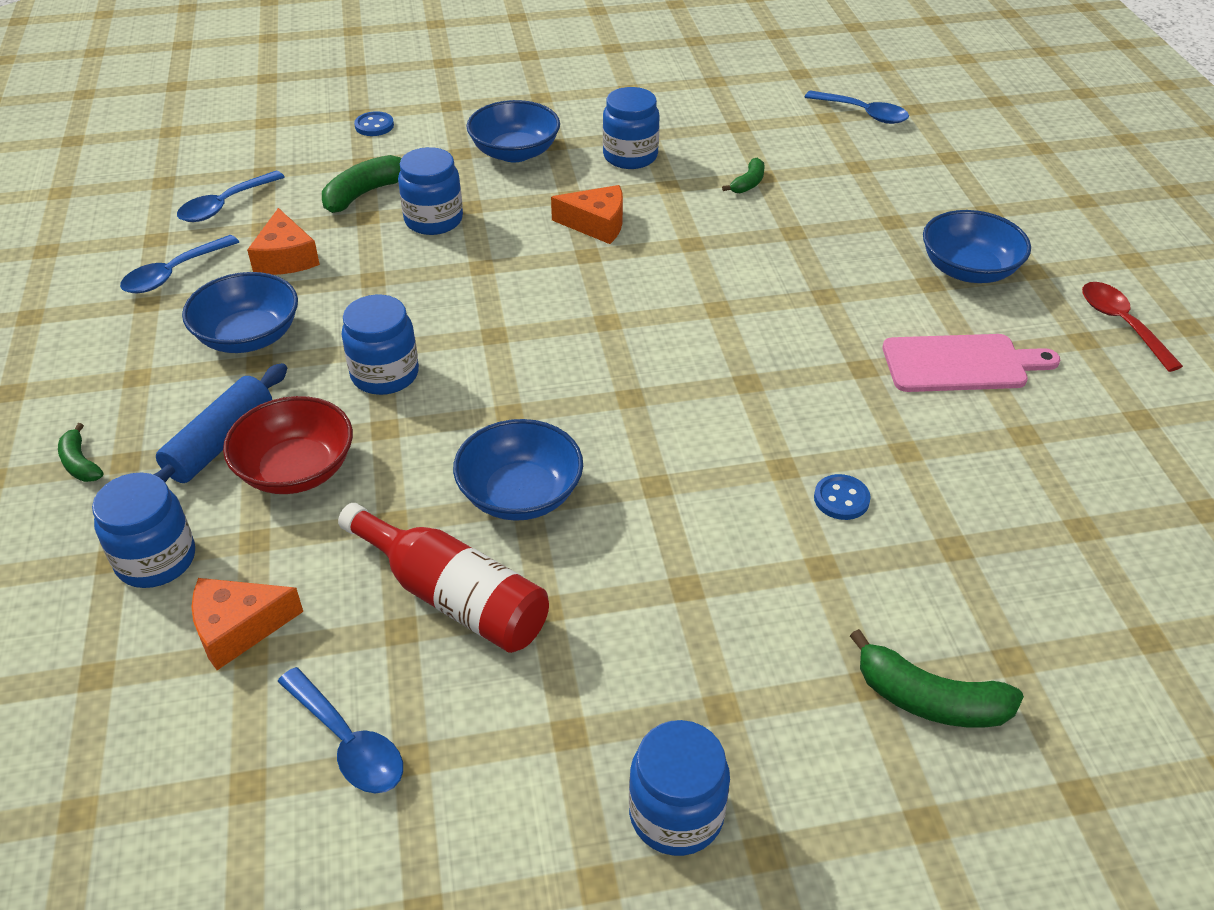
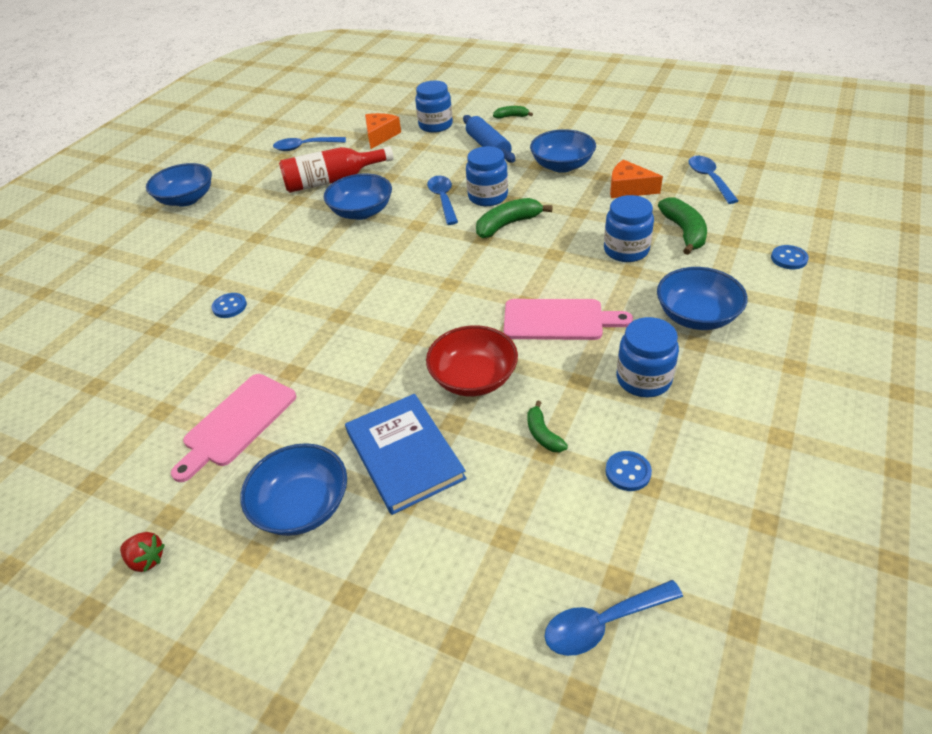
camera: 130 degrees right, 0 degrees up
(173, 273) = (643, 153): blue spoon -> blue spoon (443, 199)
(296, 469) = (448, 161): red bowl -> red bowl (473, 378)
(596, 224) = (558, 320): orange cheese -> pink cutting board
(676, 814) = (186, 199): blue jar -> blue bowl
(738, 137) = (628, 472): none -> blue button
(856, 242) = (404, 455): none -> blue book
(929, 700) = (123, 276): green banana -> green banana (507, 225)
(1121, 324) = (147, 559): red spoon -> red strawberry

